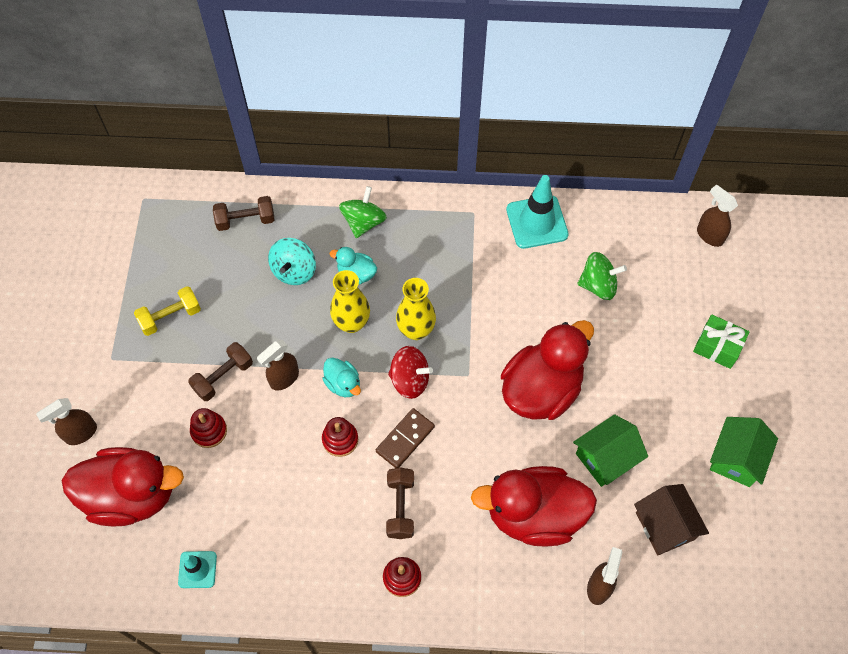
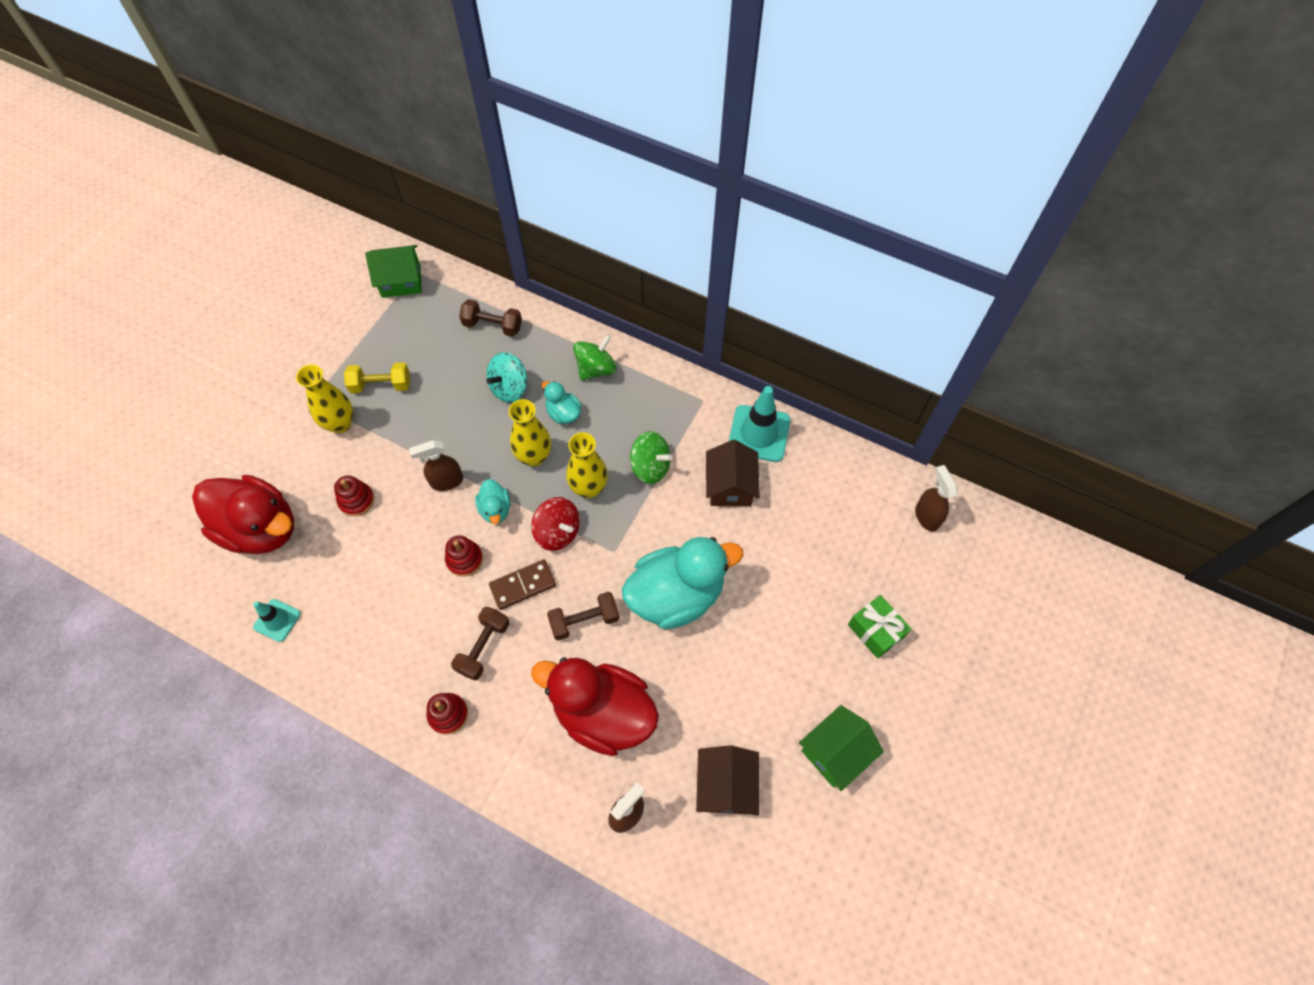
camera: 25 degrees right, 0 degrees up
(80, 433) = (251, 455): brown spray bottle -> none
(152, 368) = (340, 424): none -> yellow vase
(223, 377) = (395, 457): brown dumbbell -> brown dumbbell (584, 620)
(537, 277) = (730, 486): none -> brown house
(541, 389) = (676, 595): red duck -> turquoise duck
(598, 285) = (786, 519): green spinning top -> green spinning top (650, 467)
(606, 458) = (703, 690): green house -> green house (401, 281)

